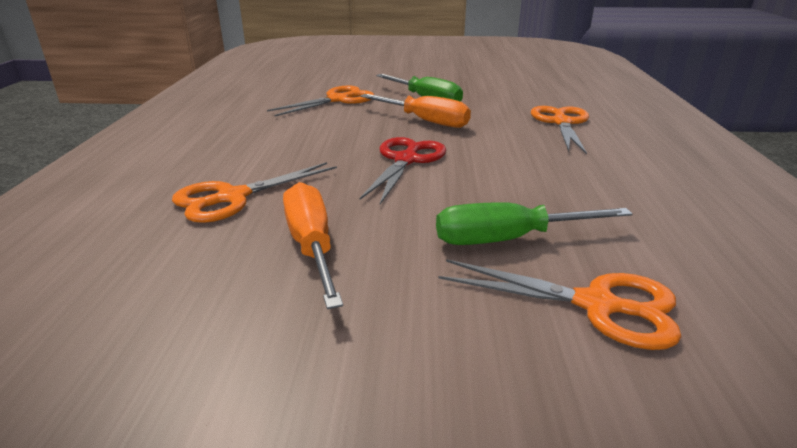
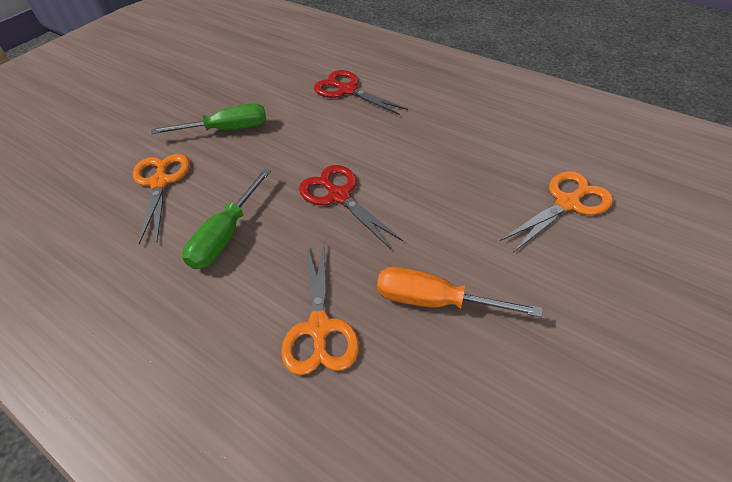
camera: 55 degrees left, 20 degrees up
(425, 121) = (273, 152): orange screwdriver -> none
(508, 239) = (486, 201): green screwdriver -> green screwdriver (226, 235)
(561, 123) = (347, 90): orange scissors -> red scissors

